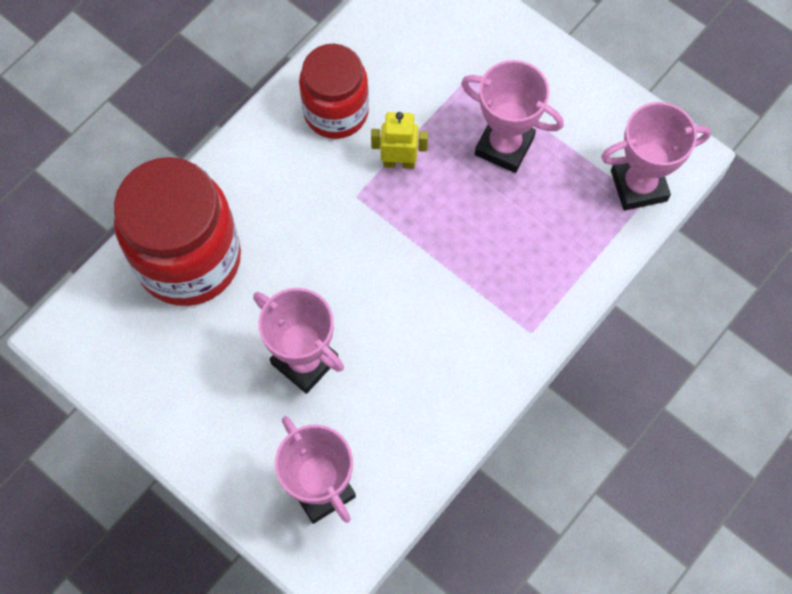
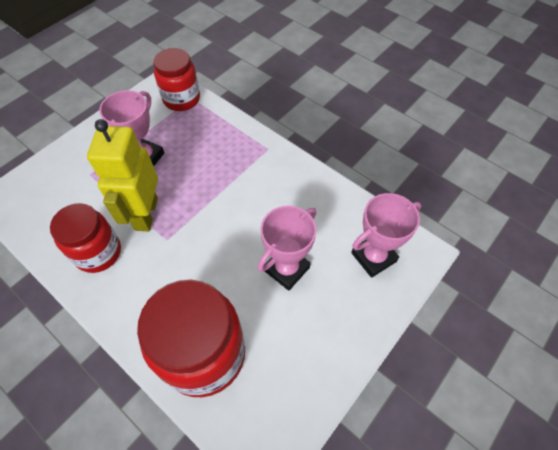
camera: 90 degrees left, 10 degrees down
(399, 162) = (145, 214): yellow robot -> yellow robot, size x1.91
(638, 186) = (181, 99): pink trophy -> red jar

